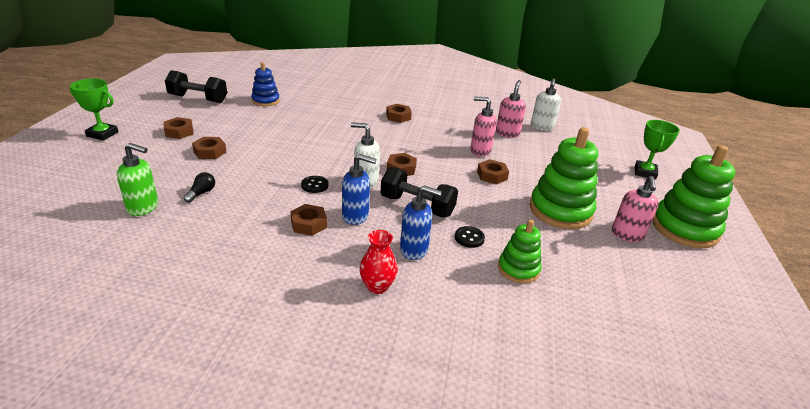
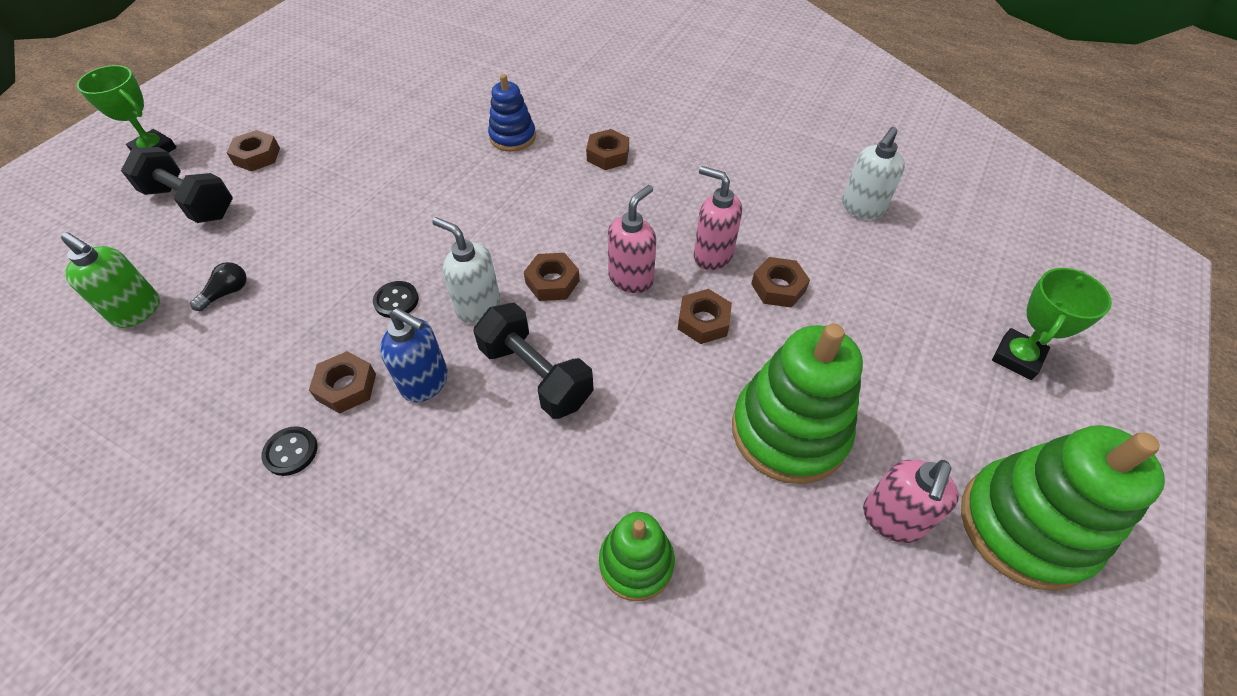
camera: 20 degrees right, 20 degrees up
(198, 99) = (316, 86): black dumbbell -> black dumbbell (190, 203)
(210, 152) = (279, 205): brown nut -> brown nut (778, 287)
(265, 101) = (412, 98): blue stacking toy -> blue stacking toy (512, 137)
(377, 286) = (383, 549): red vase -> none
(414, 250) = (481, 478): blue soap dispenser -> none
(469, 238) = (587, 468): black button -> black button (291, 452)
(507, 133) = (785, 217): pink soap dispenser -> pink soap dispenser (631, 278)

